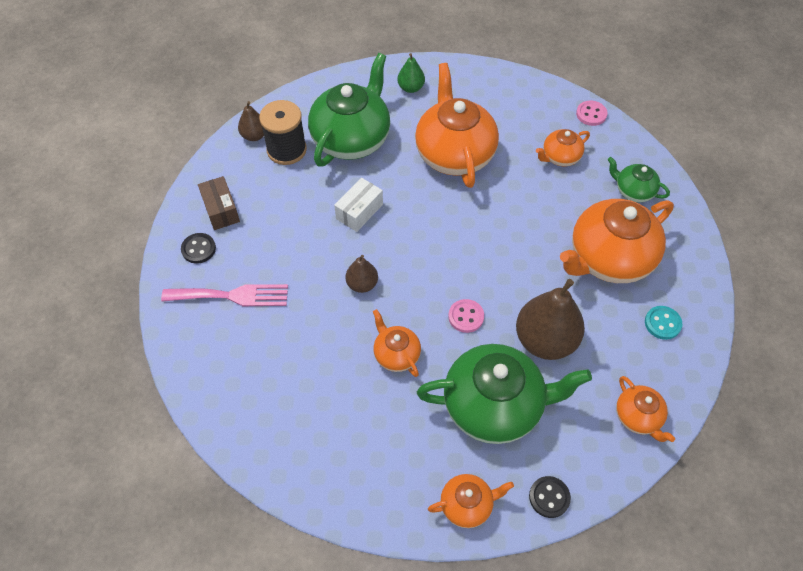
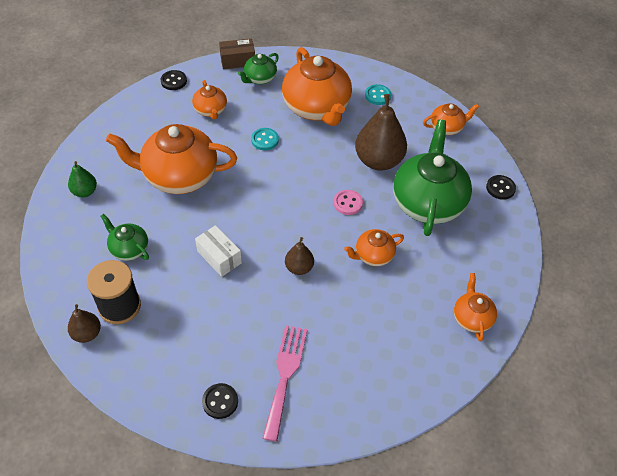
camera: 80 degrees left, 5 degrees down
(221, 210) = (176, 376): brown box -> brown box (238, 61)
(352, 139) = (129, 249): green teapot -> green teapot, size x0.49
(467, 505) = (503, 235): orange teapot -> orange teapot (472, 318)
(534, 217) = (265, 140): none -> turquoise button
(591, 114) = (174, 81): pink button -> black button

